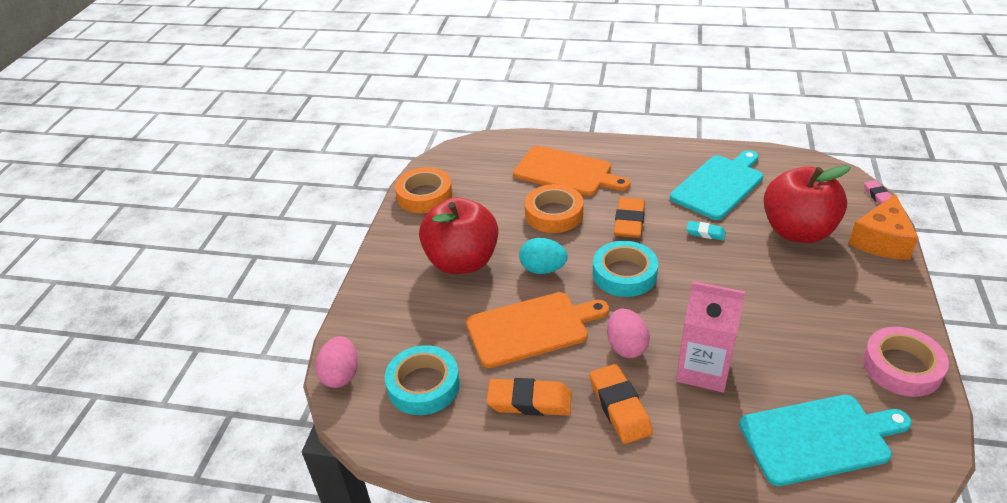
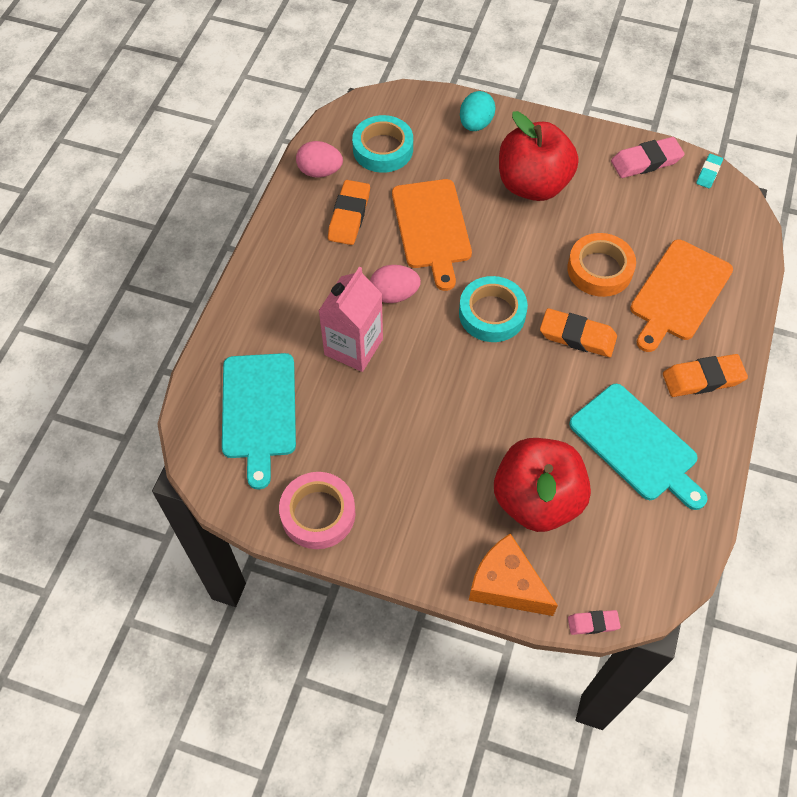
camera: 95 degrees right, 20 degrees up
(341, 375) = (406, 98): pink egg -> pink egg (320, 171)
(424, 195) = (646, 161): orange tape -> pink eraser
(543, 269) = (511, 247): turquoise egg -> turquoise egg (475, 124)
(619, 407) = (328, 275): orange eraser -> orange eraser (702, 378)
(705, 233) = (547, 404): turquoise eraser -> turquoise eraser (708, 173)

